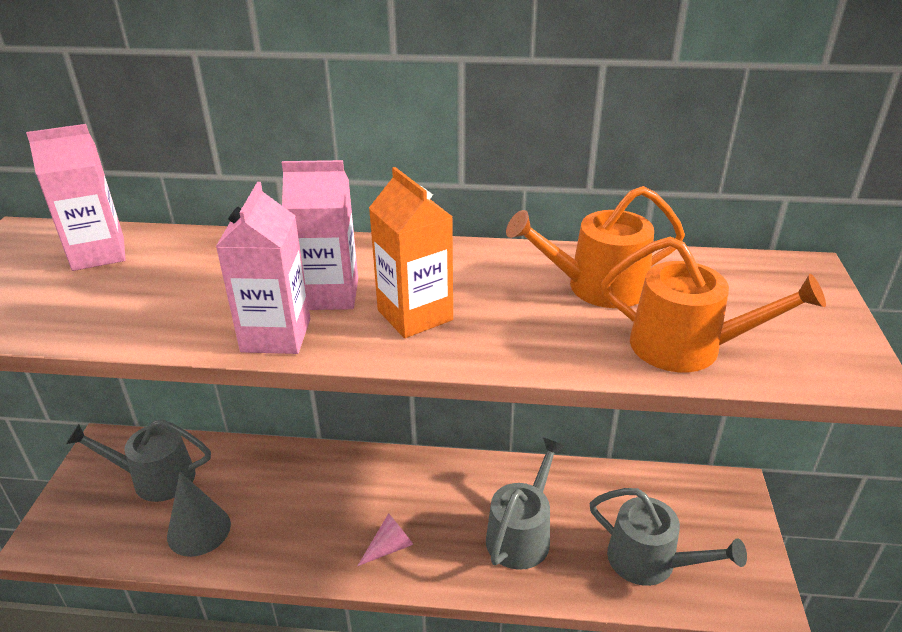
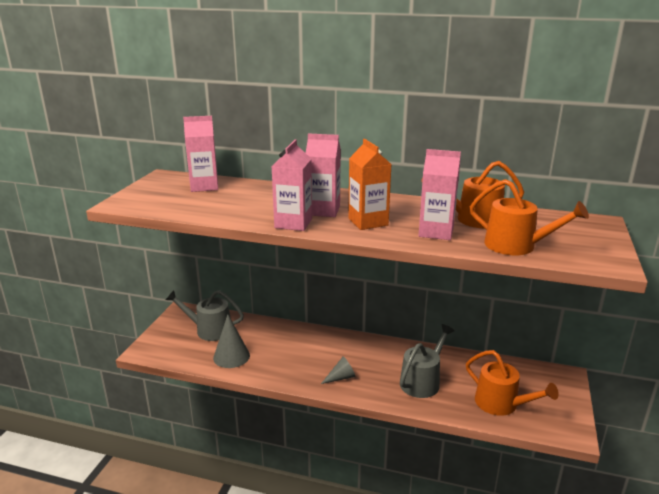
camera: 10 degrees right, 10 degrees down
(389, 547) = (341, 377): pink cone -> grey cone
(541, 327) = (436, 232): none -> pink carton
(649, 561) = (501, 404): grey watering can -> orange watering can

